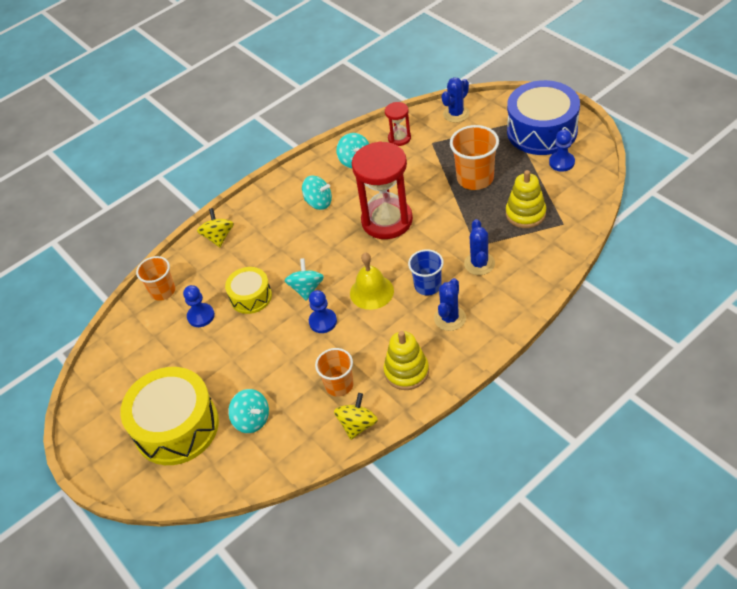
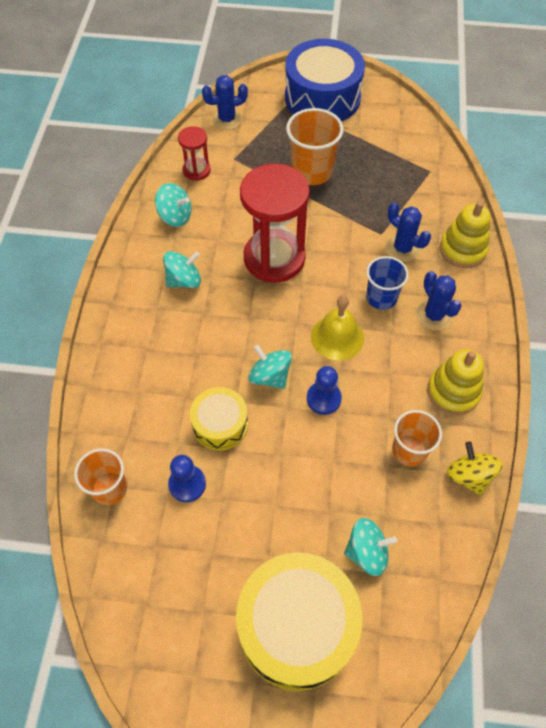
camera: 50 degrees left, 10 degrees up
(218, 237) = (110, 384): yellow spinning top -> none
(456, 114) = (227, 119): blue cactus -> blue cactus turned 75 degrees clockwise
(525, 214) = (390, 180): yellow stacking toy -> yellow stacking toy (462, 250)
(561, 162) = (370, 117): blue pawn -> none

